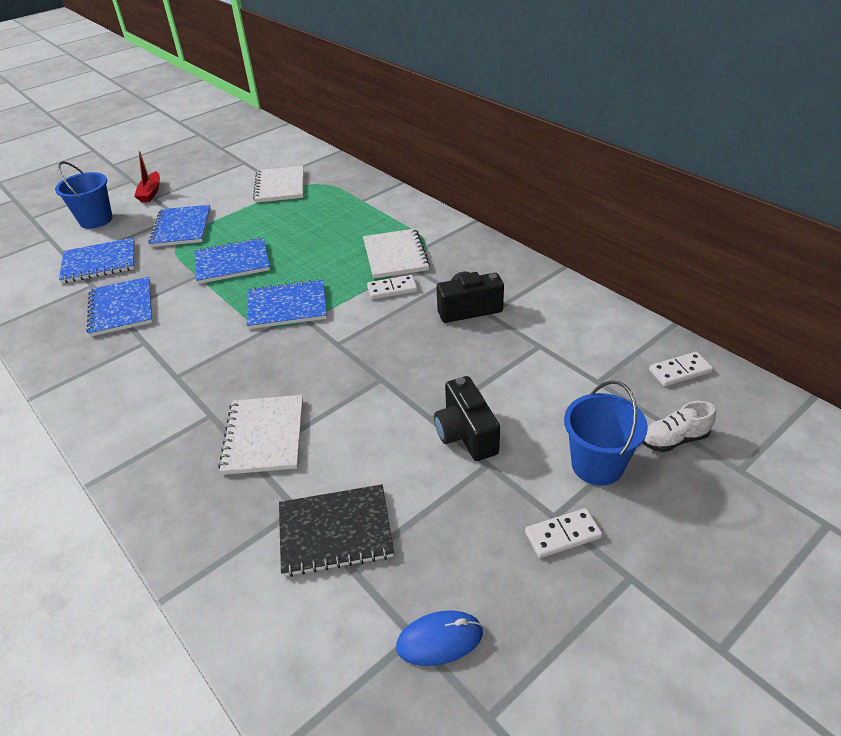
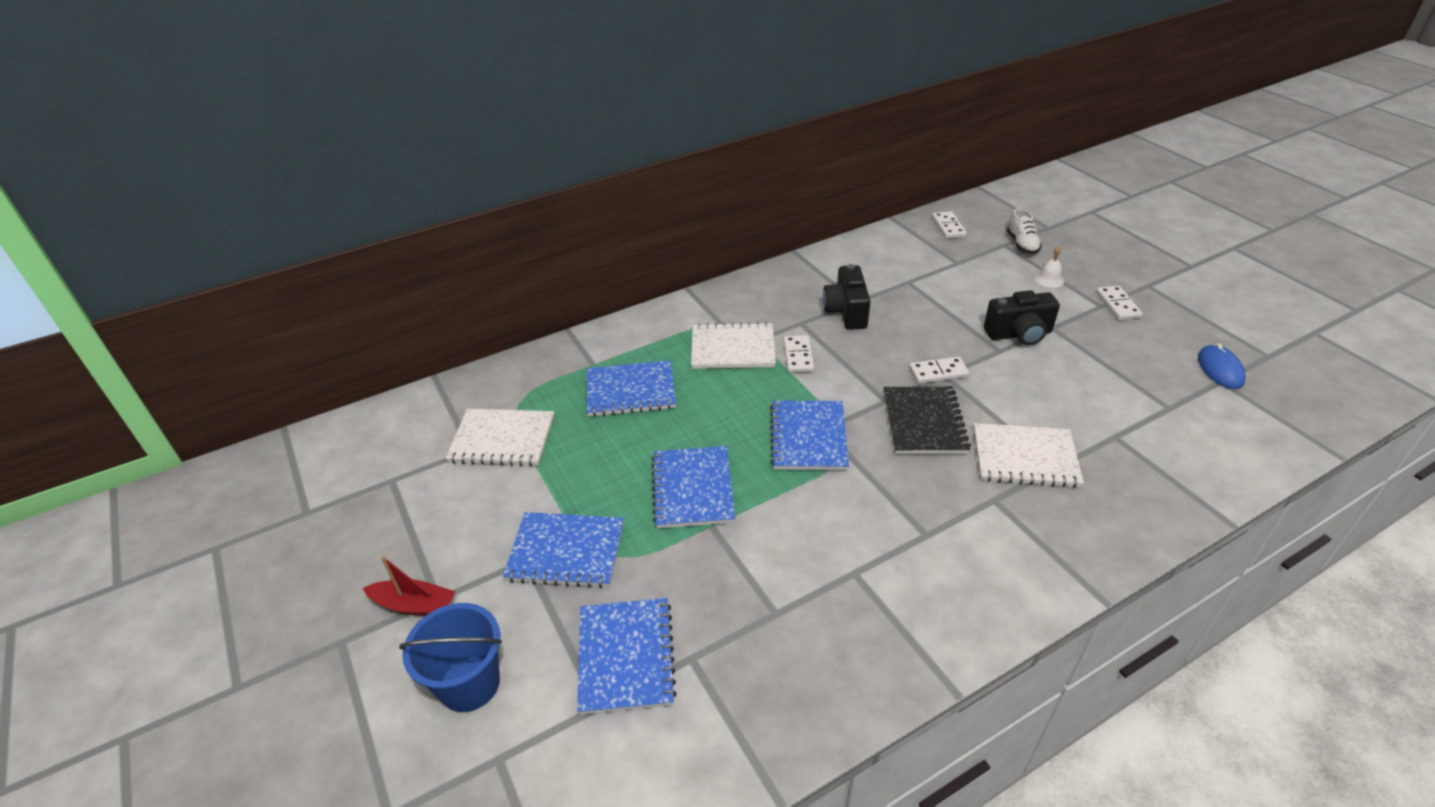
camera: 80 degrees left, 0 degrees up
(122, 308) = (767, 608): blue notebook -> blue notebook (630, 390)
(335, 531) = (1135, 414): black notebook -> black notebook (924, 422)
(384, 374) = (938, 372): none -> white domino
(597, 465) = (1049, 279): blue bucket -> white bell

